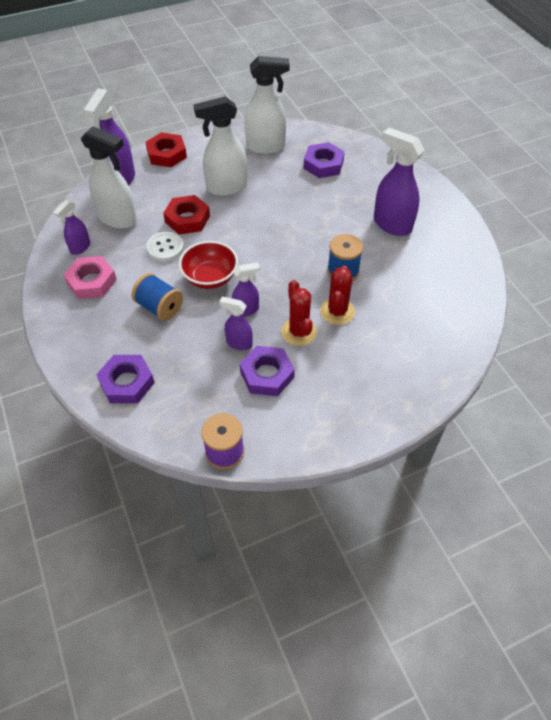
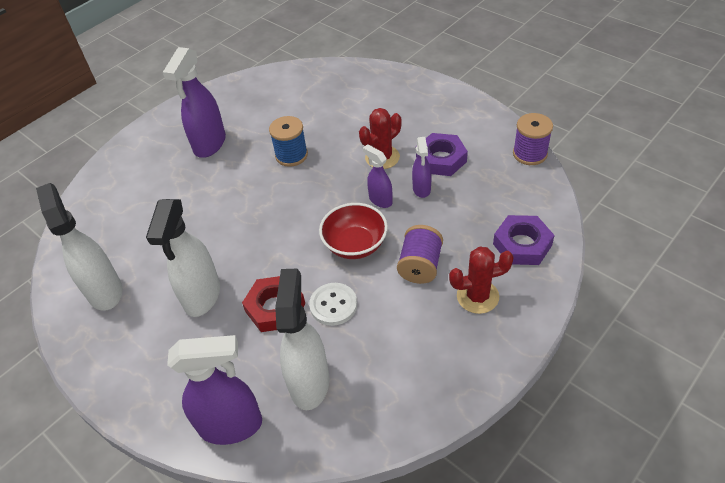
camera: 110 degrees left, 5 degrees down
(80, 247) = (381, 395): purple spray bottle -> none
(92, 281) = (425, 348): pink nut -> none
(160, 307) = (420, 266): blue spool -> purple spool
(166, 154) = (152, 398): red nut -> none
(226, 188) = (202, 296): white spray bottle -> white spray bottle turned 45 degrees clockwise
(323, 164) = (127, 224): purple nut -> none
(337, 311) = (343, 143): red cactus -> red cactus (477, 296)

